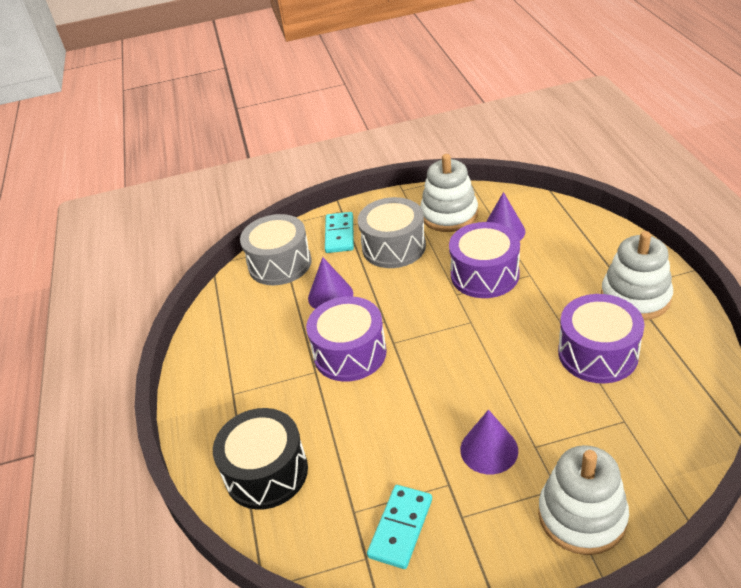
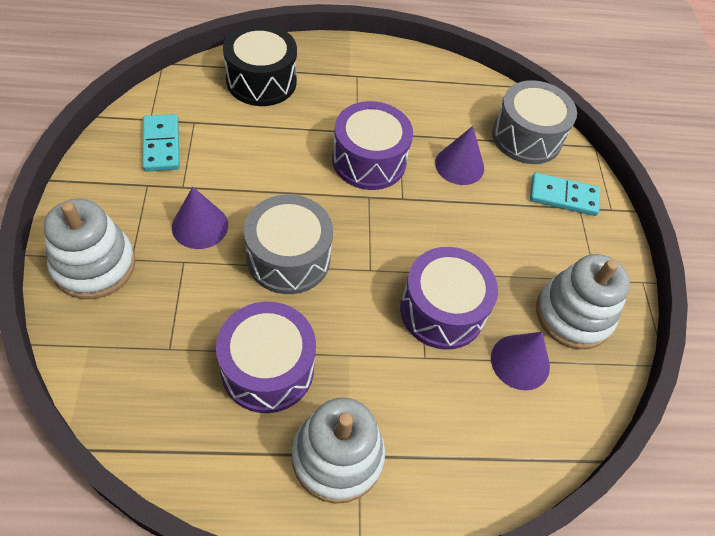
camera: 90 degrees right, 15 degrees up
(394, 247) = (524, 239): grey drum -> grey drum (288, 258)
(401, 528) = (161, 145): turquoise domino -> turquoise domino turned 45 degrees clockwise

